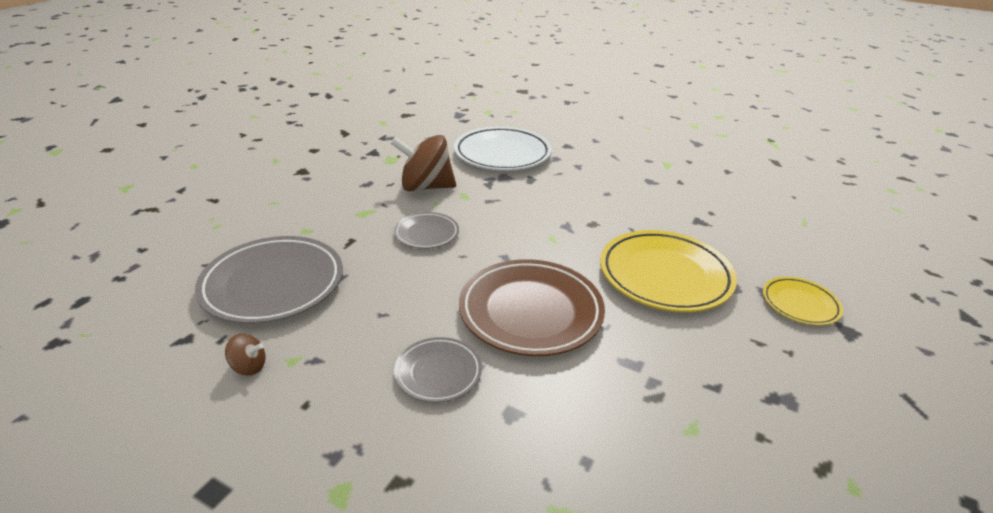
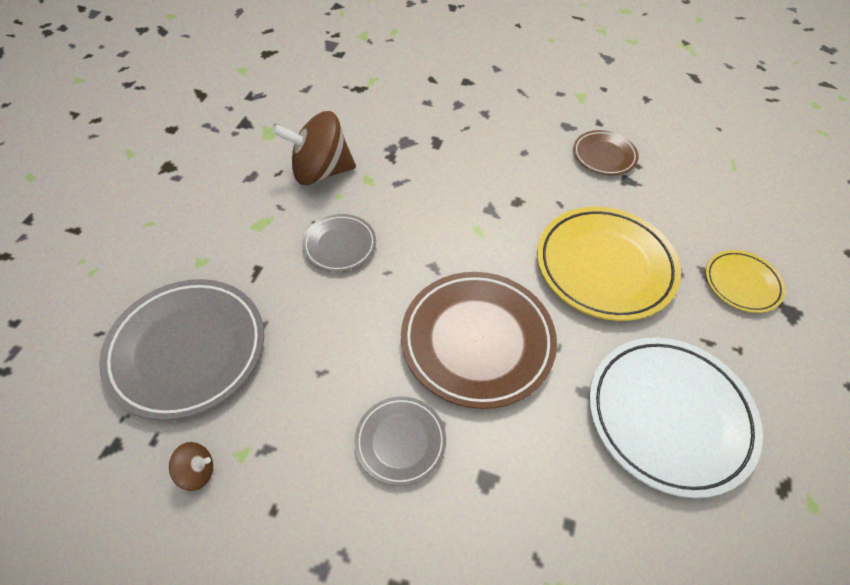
camera: 10 degrees left, 20 degrees up
(502, 154) = (396, 105): white plate -> white plate (669, 416)
(680, 203) = (604, 156): none -> brown plate

